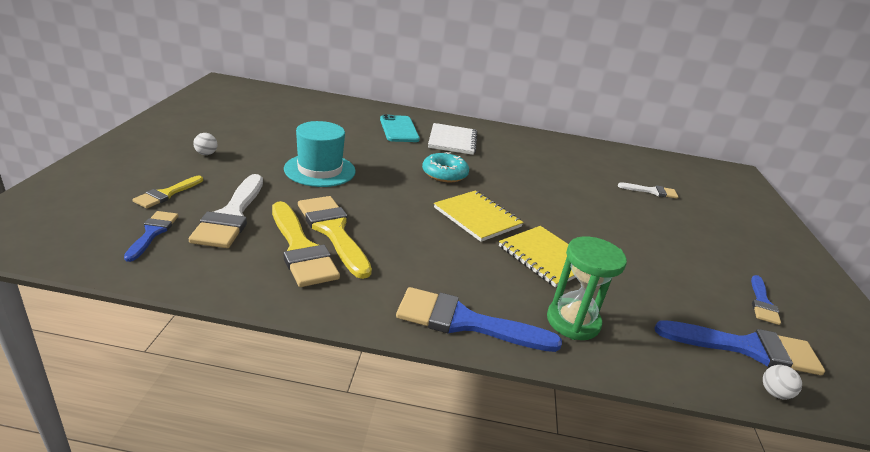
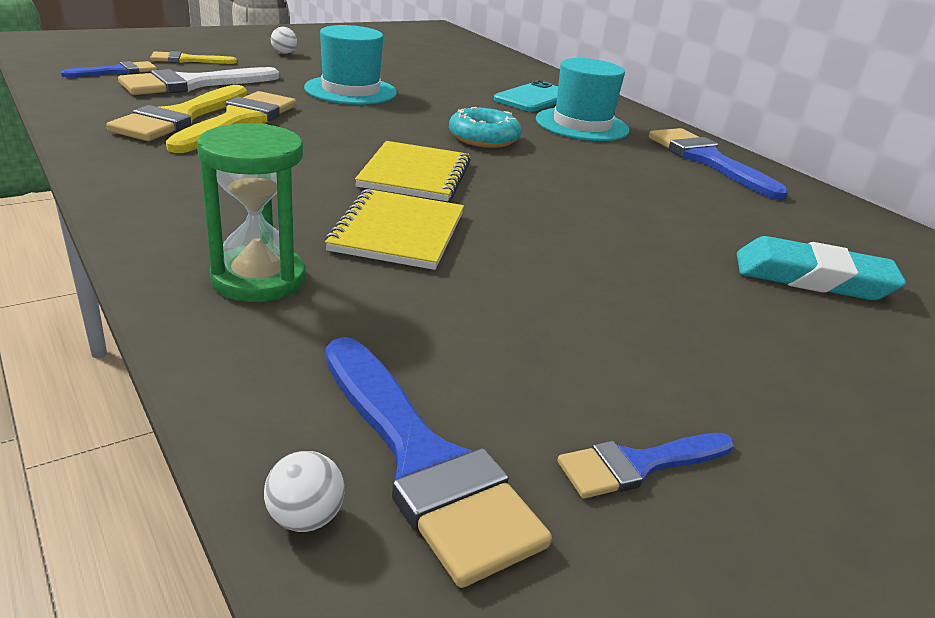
camera: 50 degrees right, 0 degrees up
(452, 140) = (582, 125): white notebook -> turquoise hat
(465, 322) = (156, 214): blue brush -> blue brush (707, 160)
(651, 191) = (812, 278): white brush -> turquoise eraser

